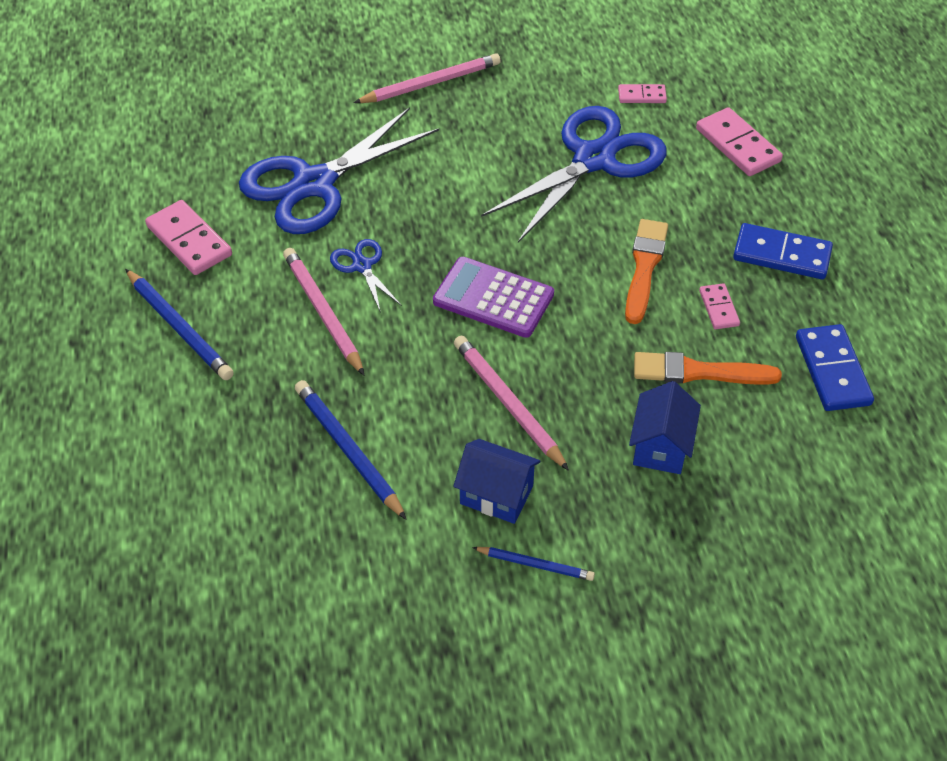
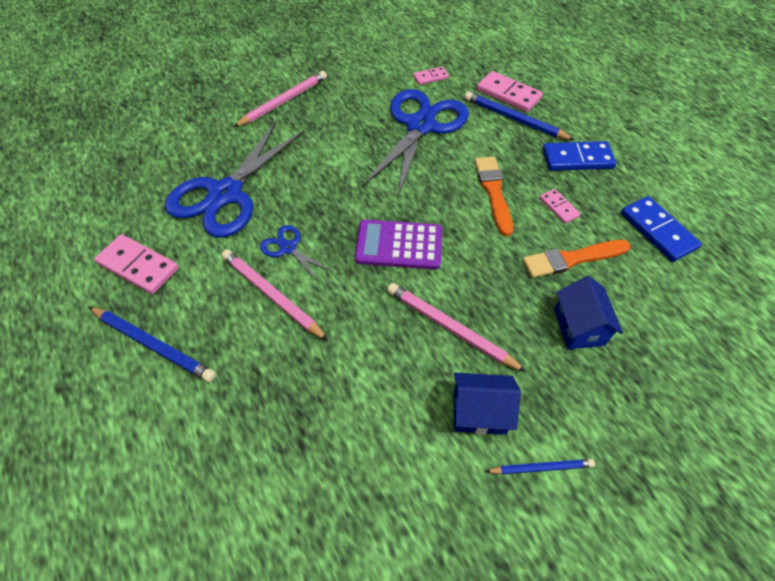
camera: 20 degrees left, 5 degrees up
(348, 450) = (341, 413): blue pencil -> blue pencil (514, 119)

